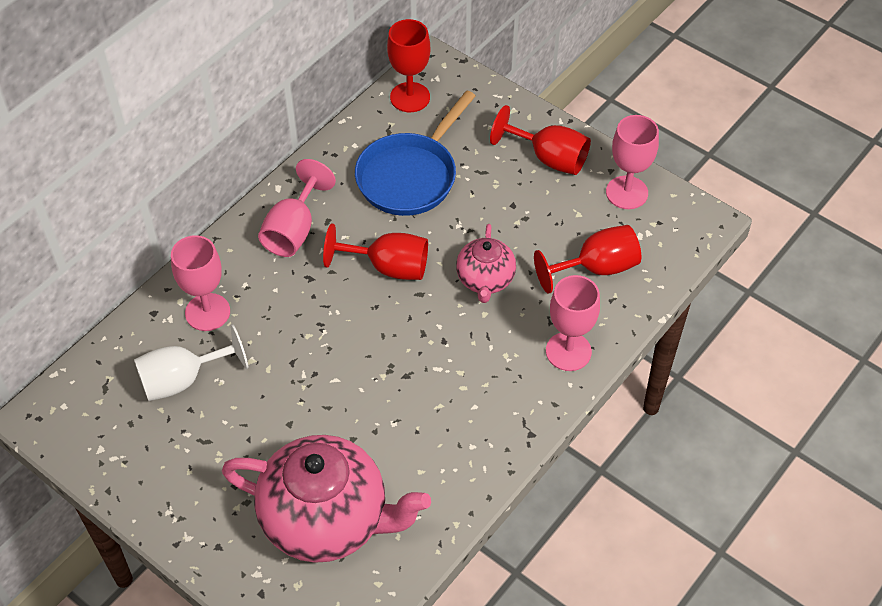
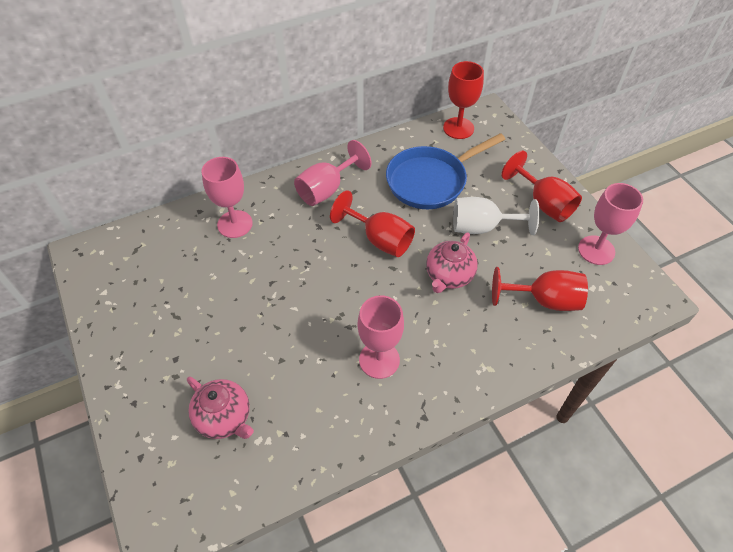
camera: 25 degrees right, 0 degrees up
(182, 380) = (188, 265): white goblet -> white goblet (482, 227)
(327, 519) = (224, 418): pink teapot -> pink teapot, size x0.53
(568, 351) = (489, 359): pink goblet -> pink goblet (379, 360)

